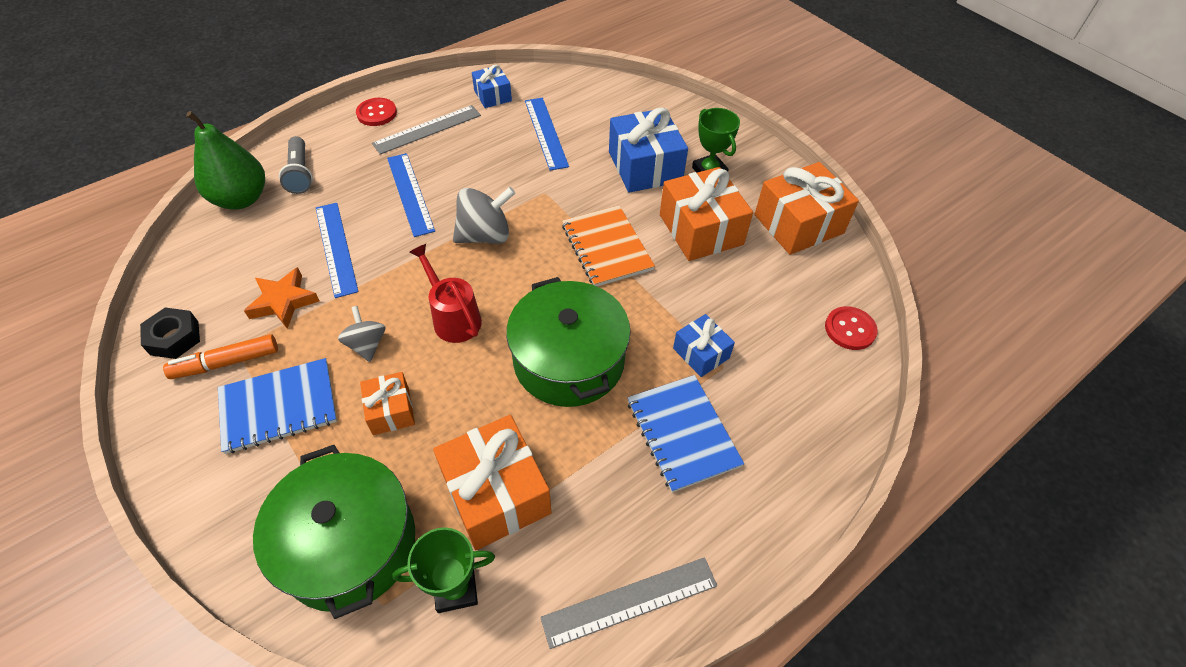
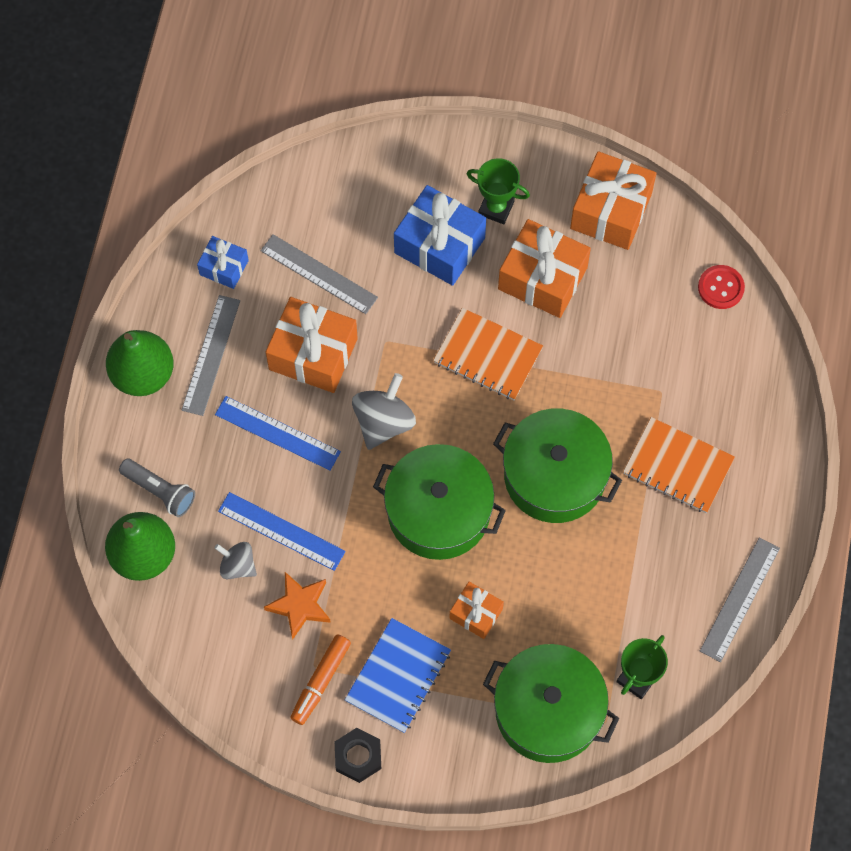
camera: 40 degrees left, 15 degrees up
(174, 338) = (258, 699): black nut -> black nut (358, 757)
(367, 345) = (402, 584): grey spinning top -> grey spinning top (237, 566)
(376, 113) = (143, 374): red button -> green pear
(453, 317) = (438, 511): red watering can -> green pot
(496, 493) = (602, 606): orange gift -> orange gift (313, 354)
(545, 133) = (318, 274): blue ruler -> grey ruler
(682, 433) = (678, 466): blue notebook -> orange notebook
(701, 353) = (637, 394): blue gift -> none

